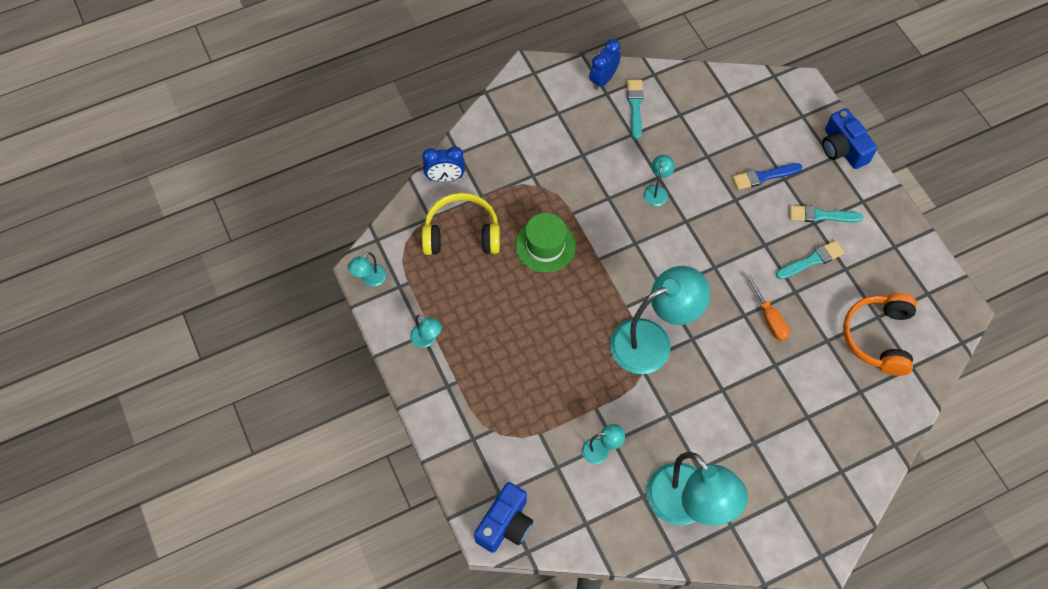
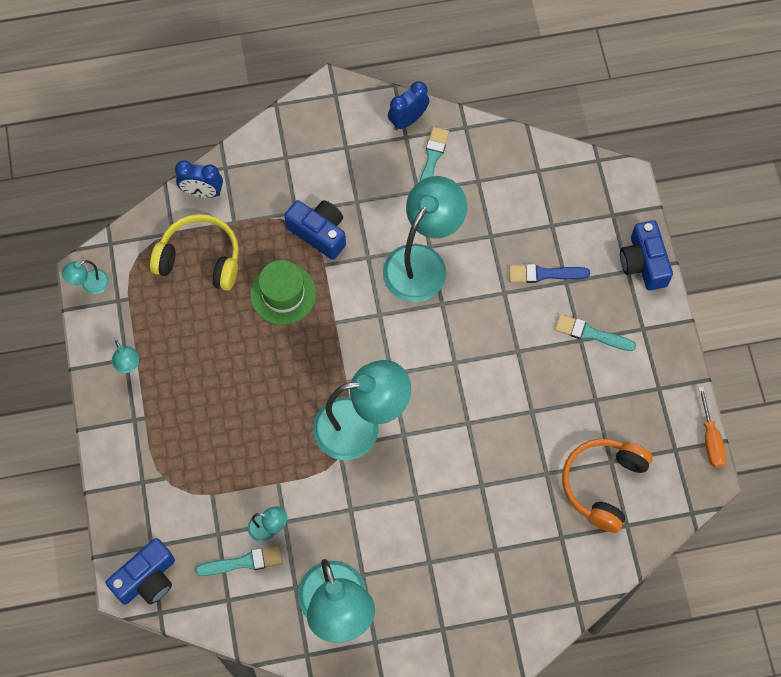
camera: 15 degrees right, 5 degrees up
(559, 188) = (319, 233): none -> blue camera
(657, 191) = (422, 262): turquoise lamp -> turquoise lamp, size x2.34
(769, 318) = (493, 433): orange screwdriver -> orange screwdriver (710, 439)
(812, 260) = (562, 381): turquoise brush -> turquoise brush (244, 562)

